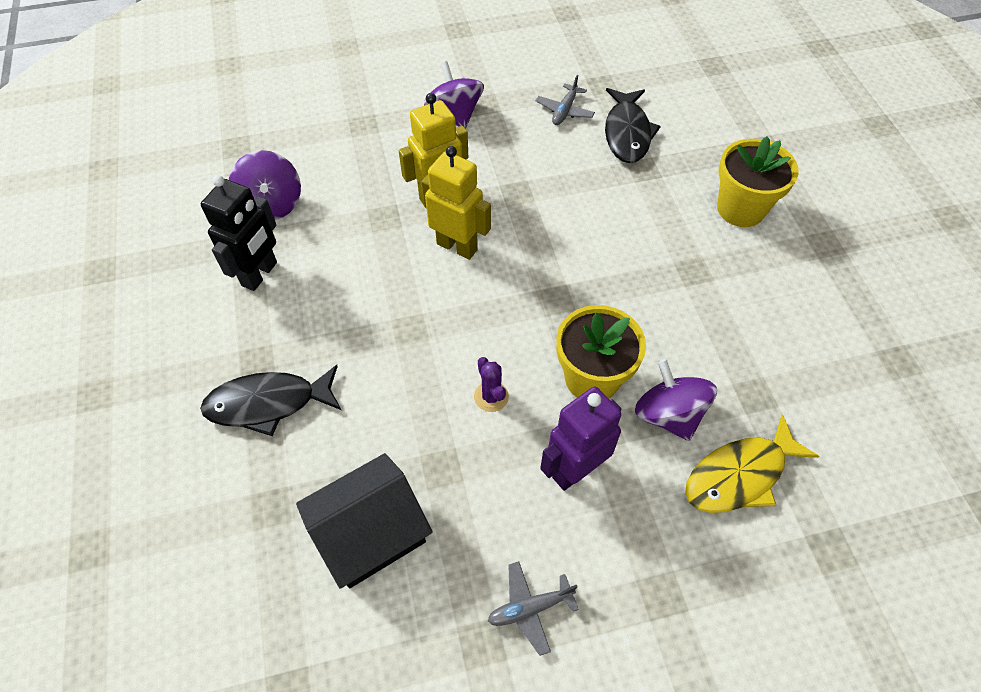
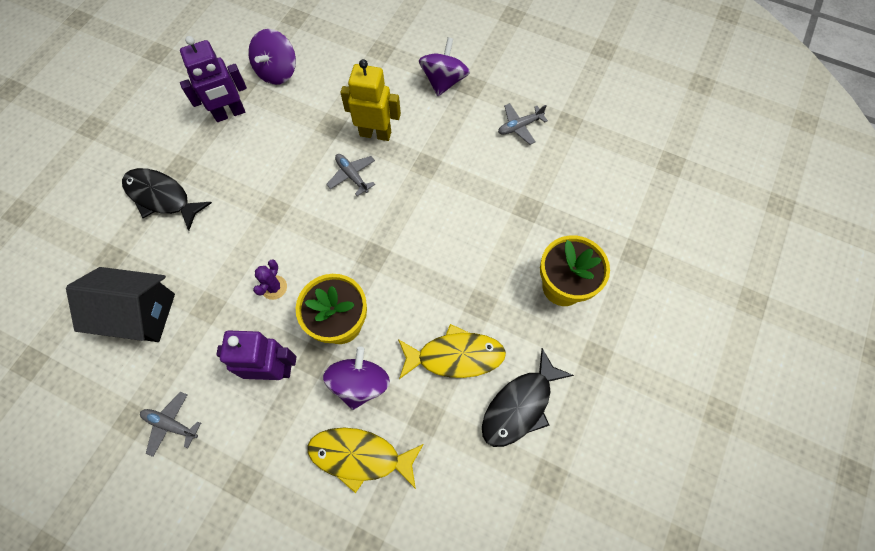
camera: 40 degrees right, 10 degrees up
(260, 274) = (230, 113): black robot -> purple robot
(457, 246) = (352, 176): yellow robot -> grey plane
(627, 133) = (545, 173): black fish -> black fish (520, 405)
(721, 327) = (455, 356): none -> yellow fish

